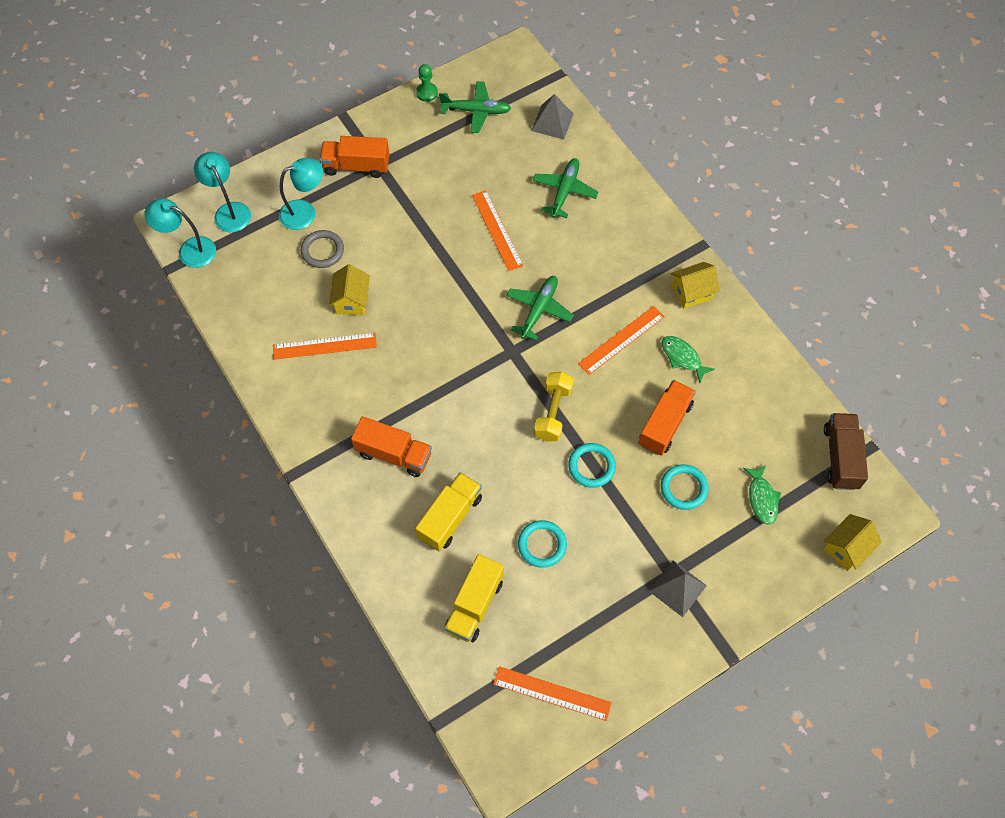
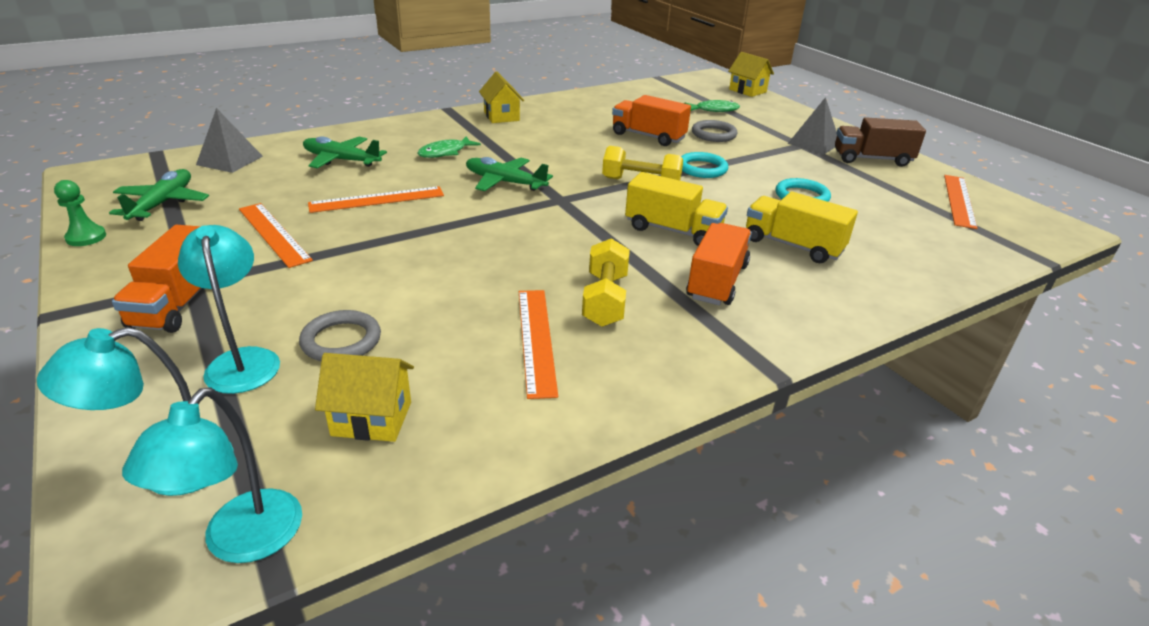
camera: 90 degrees left, 30 degrees down
(352, 300) = (454, 312): yellow house -> yellow house (372, 418)
(368, 383) = (605, 300): none -> yellow dumbbell
(474, 605) = (894, 235): yellow truck -> yellow truck (673, 230)
(621, 340) = (551, 147): orange ruler -> orange ruler (273, 234)
(682, 357) = (574, 125): green fish -> green fish (445, 152)
(683, 488) = (713, 134): turquoise ring -> grey ring
(840, 457) = (669, 85): brown truck -> brown truck (872, 159)

